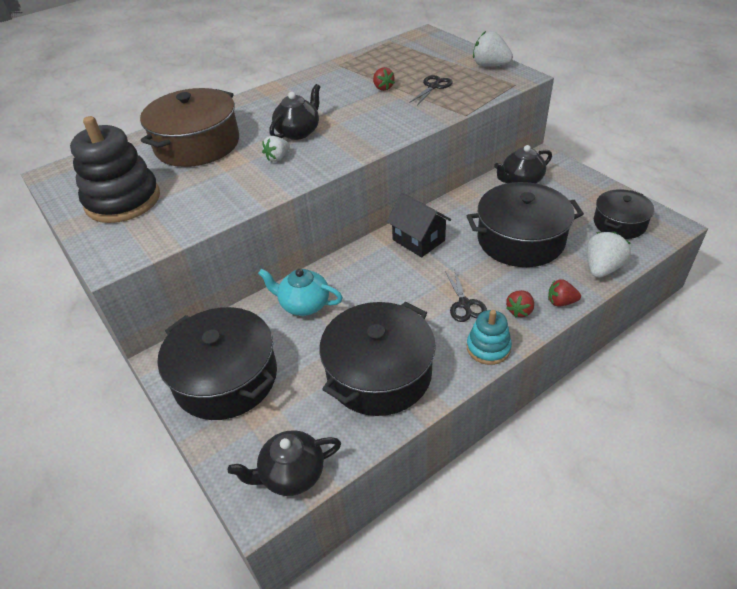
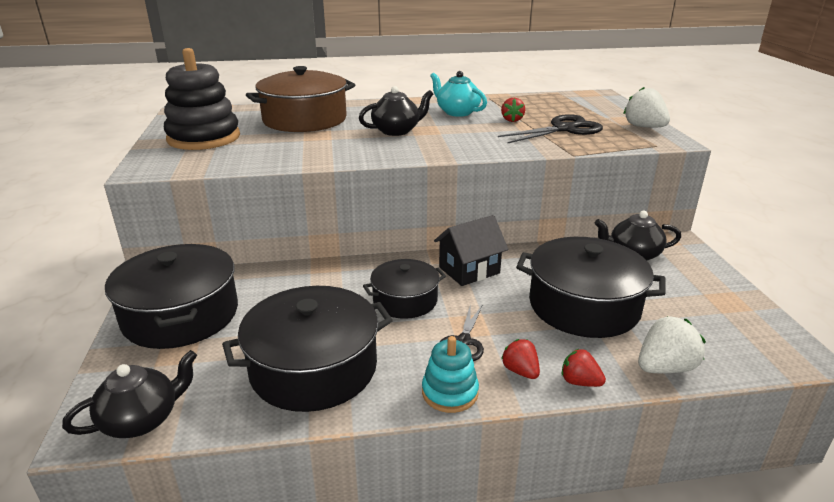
camera: 25 degrees right, 15 degrees down
(277, 158) = (356, 142): white strawberry -> none
(291, 474) = (142, 419): black teapot -> black teapot turned 135 degrees clockwise
(303, 304) = (307, 284): turquoise teapot -> turquoise teapot (457, 112)
(418, 240) = (469, 270): black house -> black house turned 75 degrees clockwise
(433, 87) = (564, 129): black scissors -> black scissors, size x1.62
(519, 311) = (520, 371): red strawberry -> red strawberry turned 90 degrees clockwise
(619, 223) = (728, 331): black pot -> black pot (405, 300)

